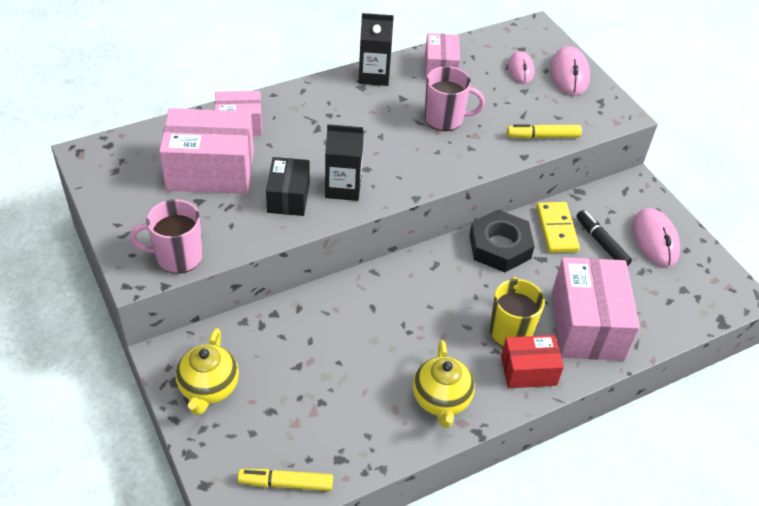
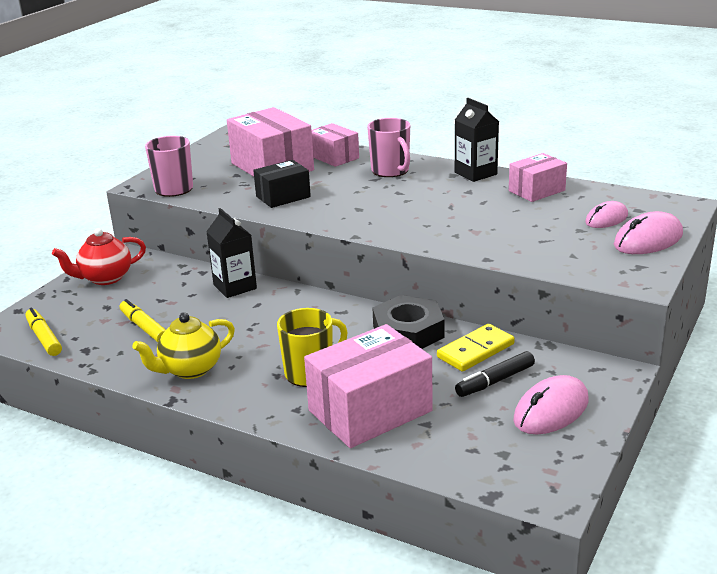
camera: 60 degrees right, 20 degrees down
(209, 388) = (105, 278): yellow teapot -> red teapot
(343, 187) = (323, 209): black carton -> black carton (235, 287)
(445, 119) = (474, 214): pink mug -> pink mug (391, 171)
(528, 370) = (272, 399): red box -> none
(543, 136) = (531, 258): yellow marker -> yellow marker (144, 328)
(601, 243) = (495, 381): black marker -> black marker turned 150 degrees counterclockwise

